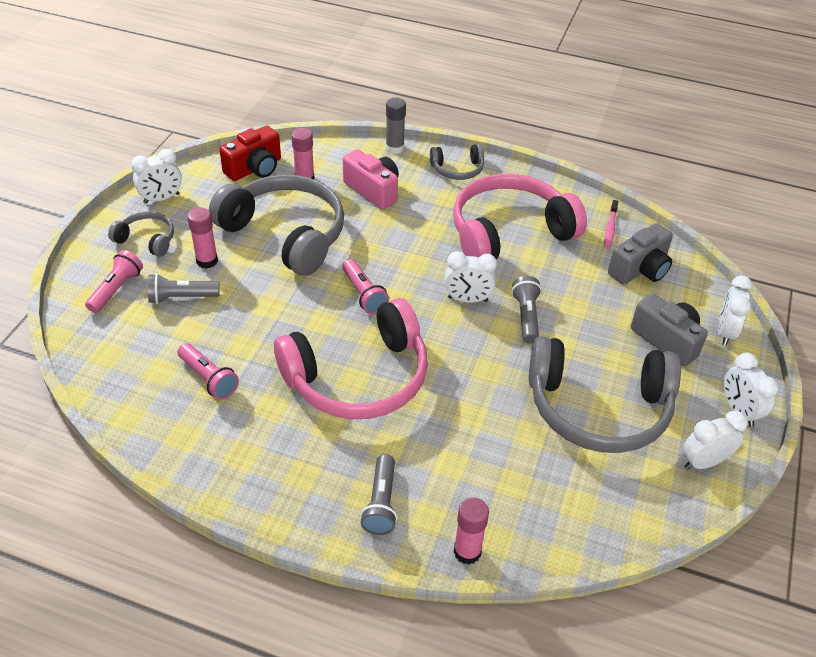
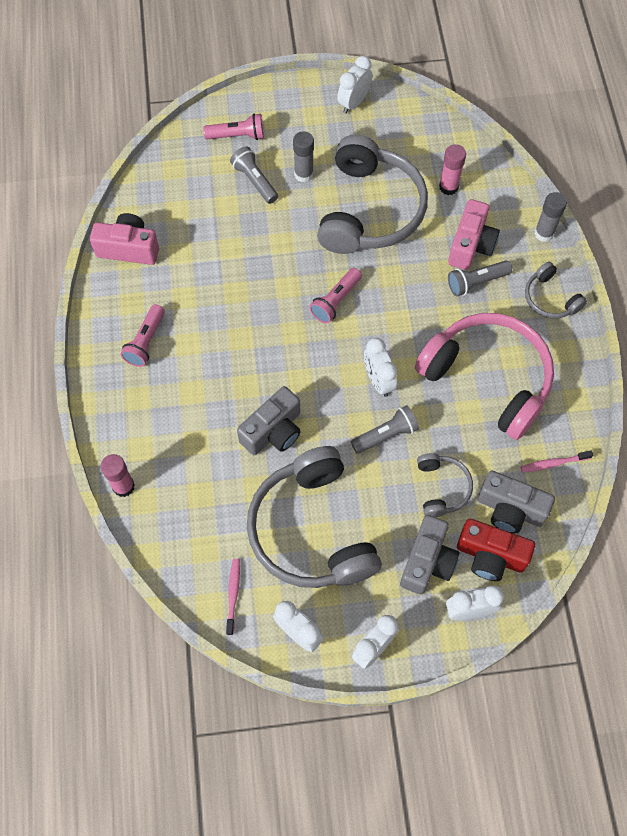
camera: 65 degrees right, 20 degrees up
(147, 240) = (301, 122): grey headphones -> grey headphones (442, 488)
(161, 198) = (353, 103): white clock -> white clock turned 90 degrees clockwise
(171, 431) = (128, 248): none -> pink camera
(207, 261) = (303, 174): pink glue stick -> grey glue stick
(209, 378) = (187, 244): pink flashlight -> pink flashlight (145, 342)
(255, 168) = (436, 144): red camera -> red camera (490, 556)
(359, 378) = (244, 341): pink headphones -> none
(381, 503) = (136, 411): grey flashlight -> grey flashlight (476, 282)
(475, 395) = (273, 431): none -> grey camera
(642, 500) = (233, 595): none -> pink toothbrush

